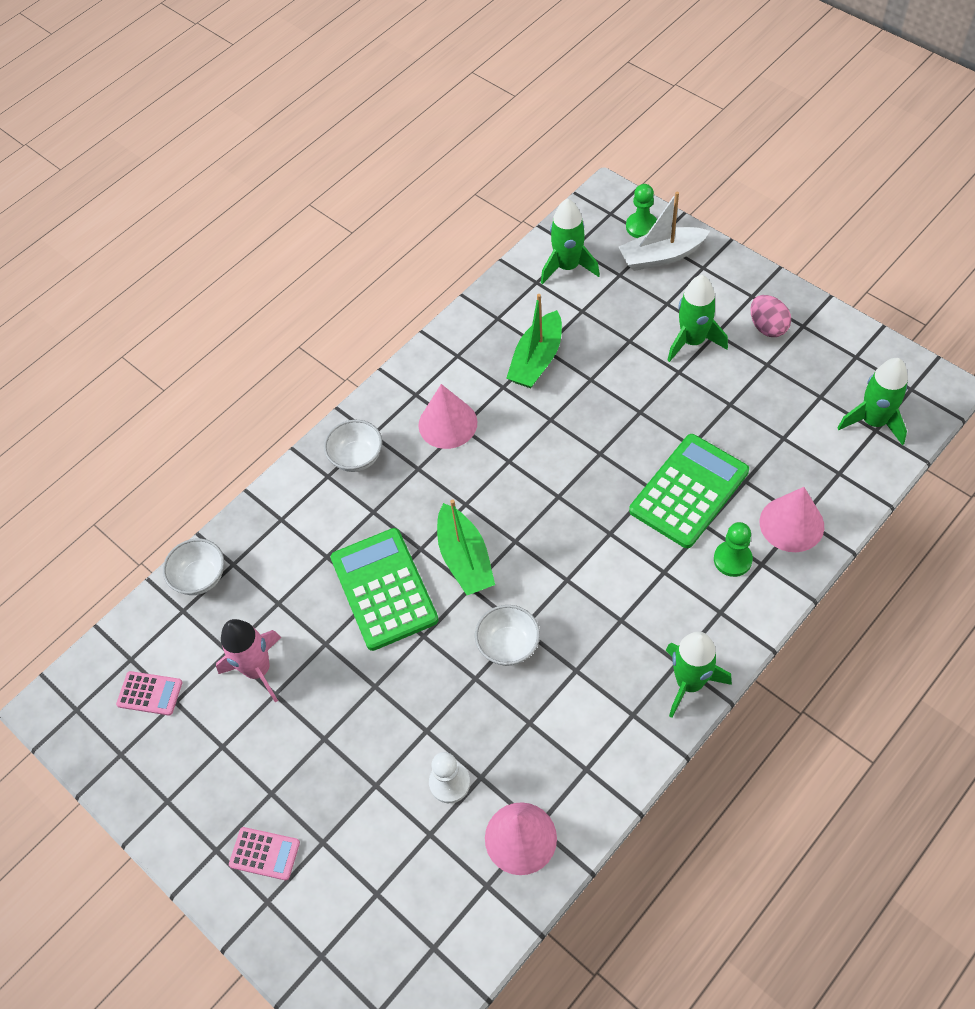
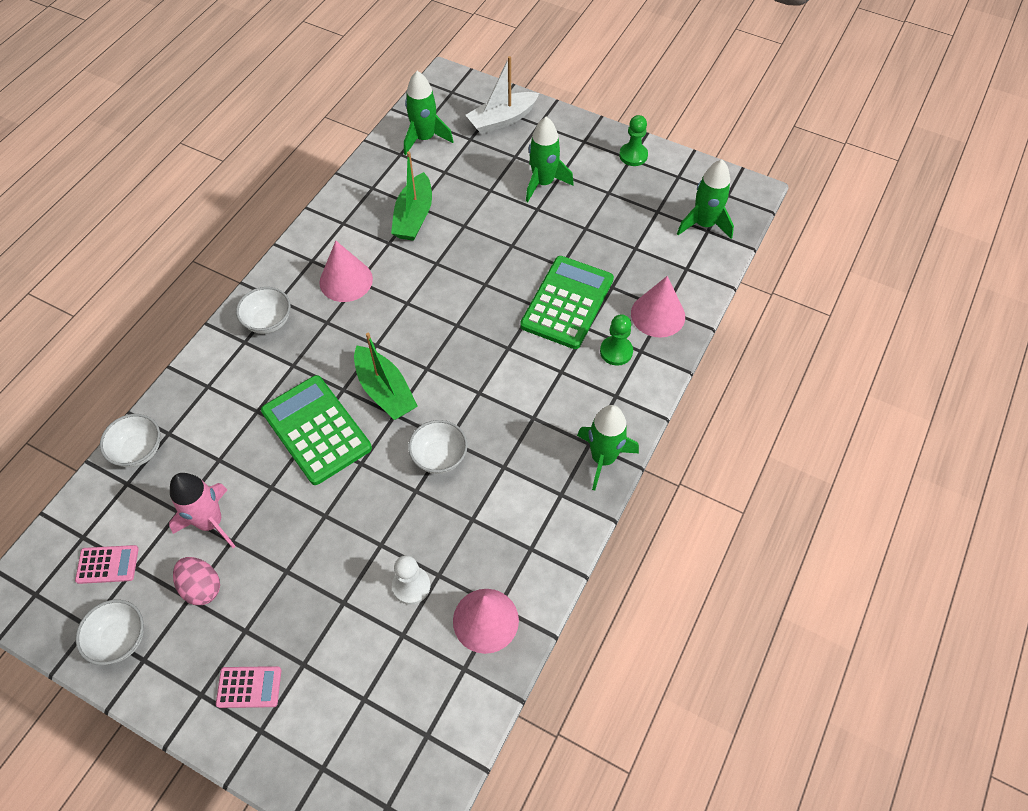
camera: 20 degrees left, 0 degrees up
(149, 774) = (120, 639): none -> white bowl
(641, 226) = (480, 99): green pawn -> green pawn (633, 155)
(767, 327) = (602, 163): pink egg -> pink egg (202, 587)

